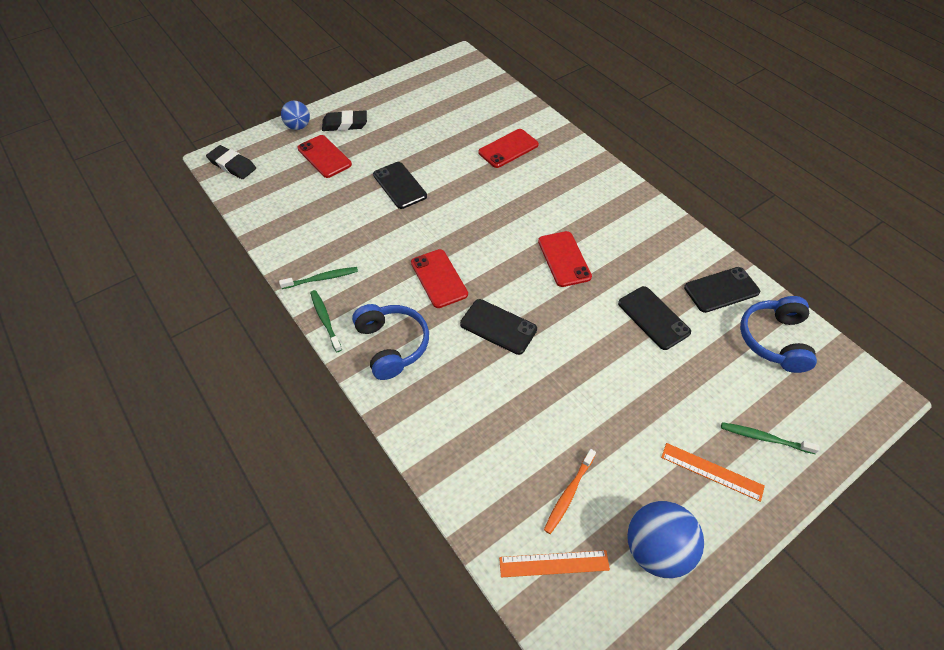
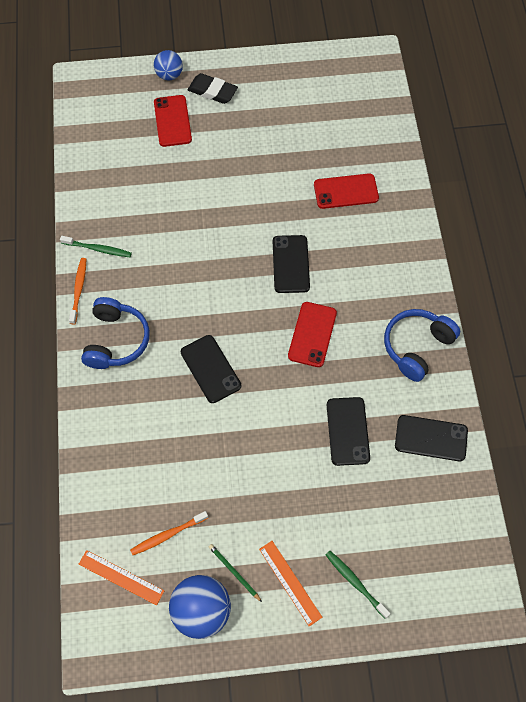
camera: 30 degrees right, 10 degrees up
(232, 165) = (89, 93): black eraser -> none
(325, 320) = (79, 290): green toothbrush -> orange toothbrush
(399, 185) = (219, 185): black phone -> black phone (291, 264)
(439, 278) = (192, 298): red phone -> none
(656, 492) = (234, 572): none -> green pencil
(774, 340) = (438, 508): blue headphones -> blue headphones (416, 347)

